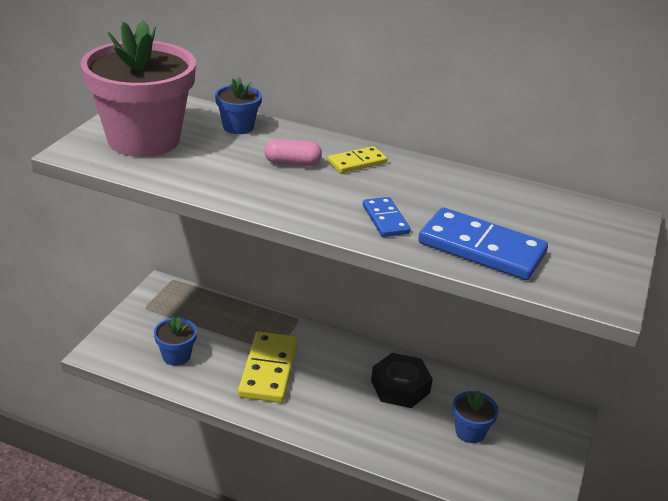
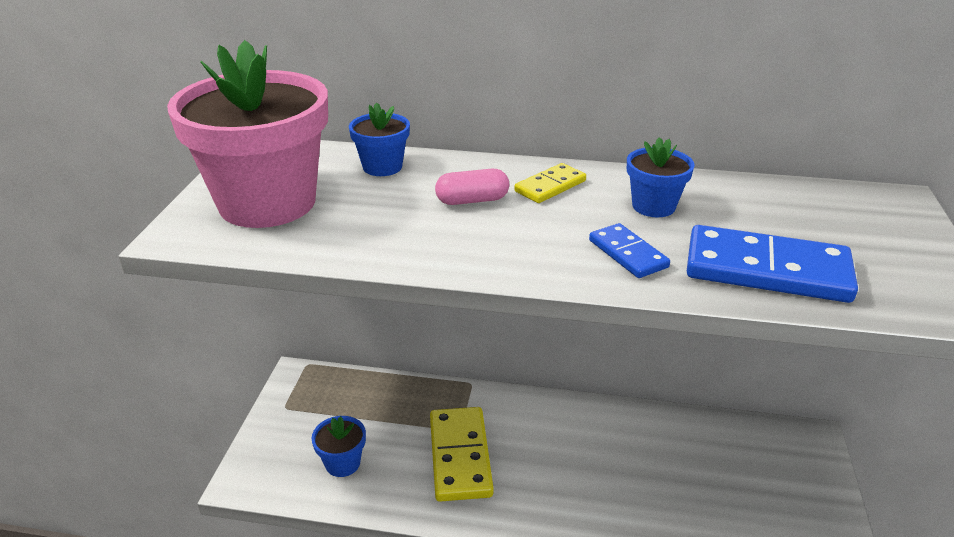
camera: 10 degrees left, 0 degrees up
(400, 387) = (619, 443): black nut -> none
(470, 432) = (720, 483): blue flower pot -> blue flower pot (653, 206)

